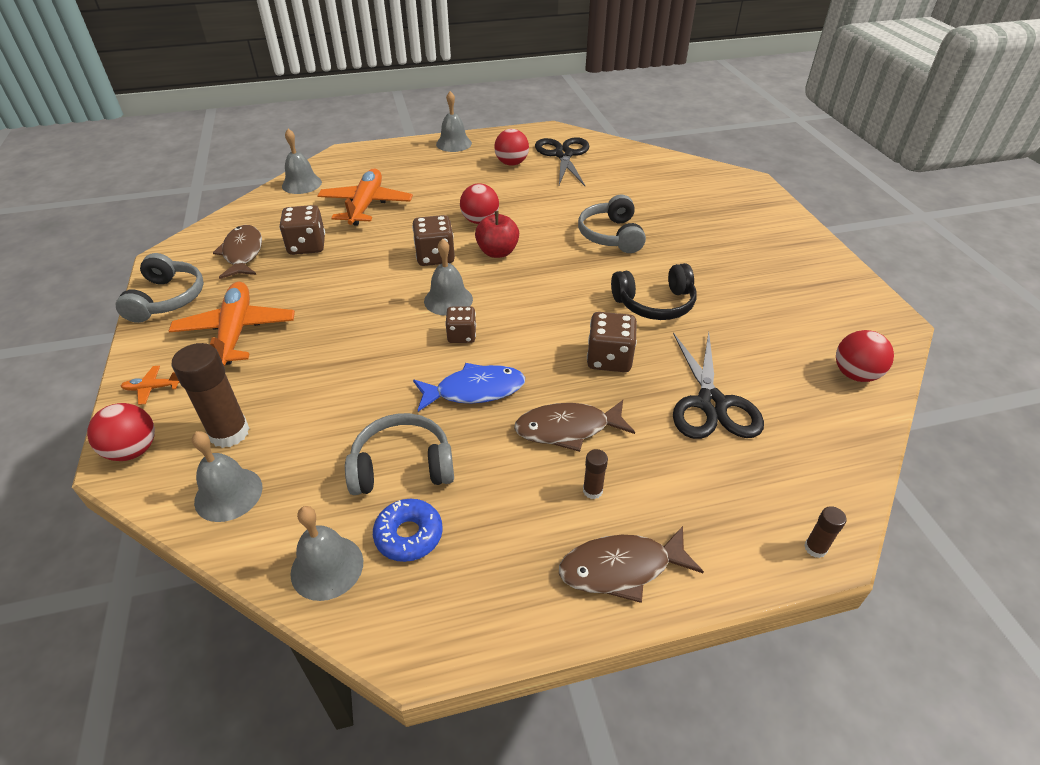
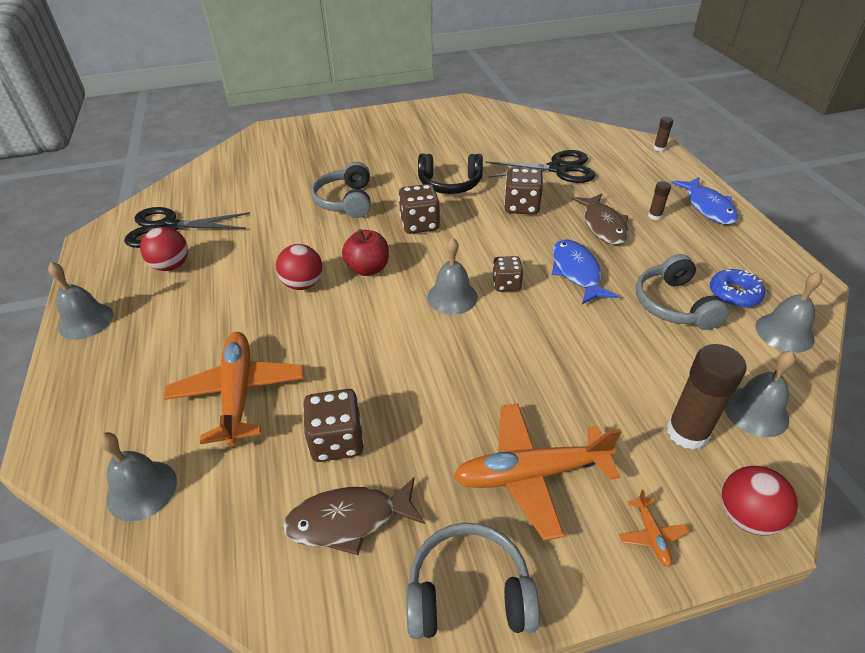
camera: 90 degrees left, 0 degrees up
(366, 205) = (238, 392): orange plane -> orange plane turned 75 degrees clockwise
(435, 257) = (373, 313): brown dice -> brown dice (420, 224)
(611, 235) = (346, 201): grey headphones -> grey headphones turned 90 degrees clockwise
(621, 568) = (708, 207): brown fish -> blue fish
(654, 304) = (450, 184): black headphones -> black headphones turned 105 degrees clockwise
(855, 374) = (517, 120): red ball -> none

